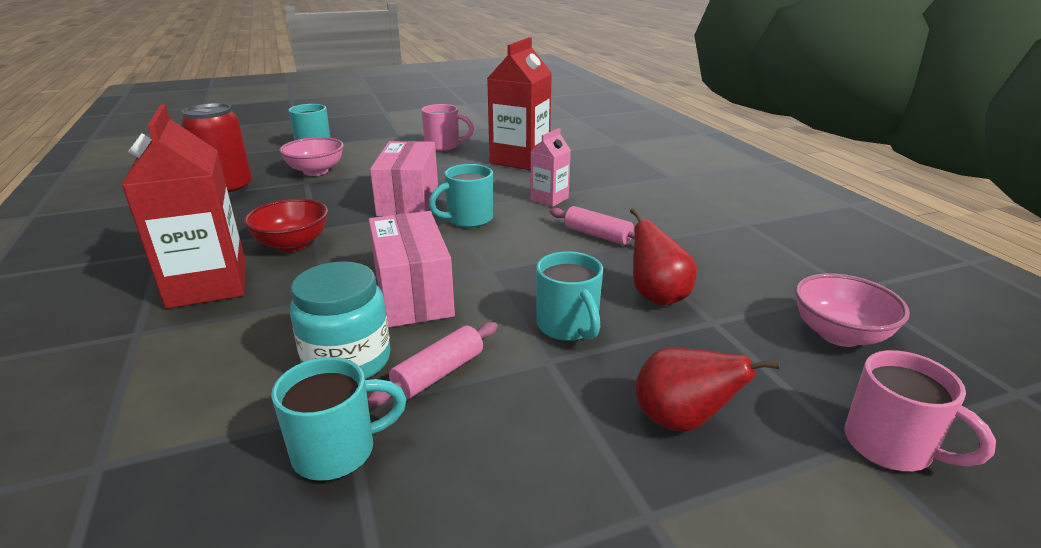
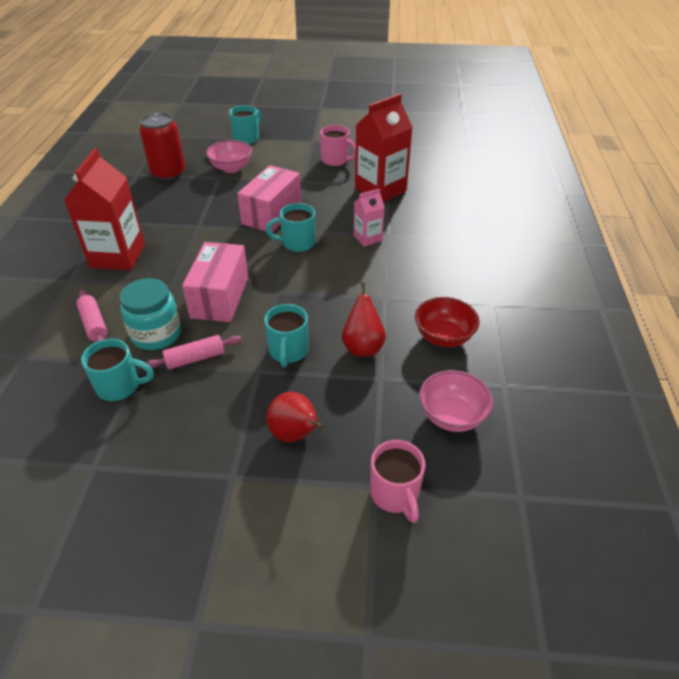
camera: 25 degrees right, 15 degrees up
(292, 244) = (178, 236): red bowl -> red bowl (443, 337)
(597, 235) = (371, 283): pink rolling pin -> pink rolling pin (94, 324)

